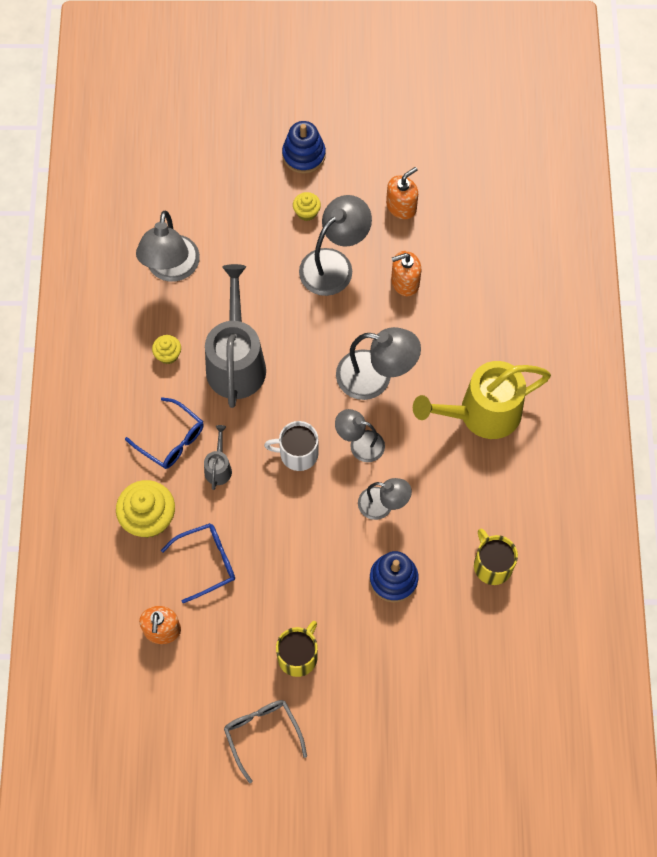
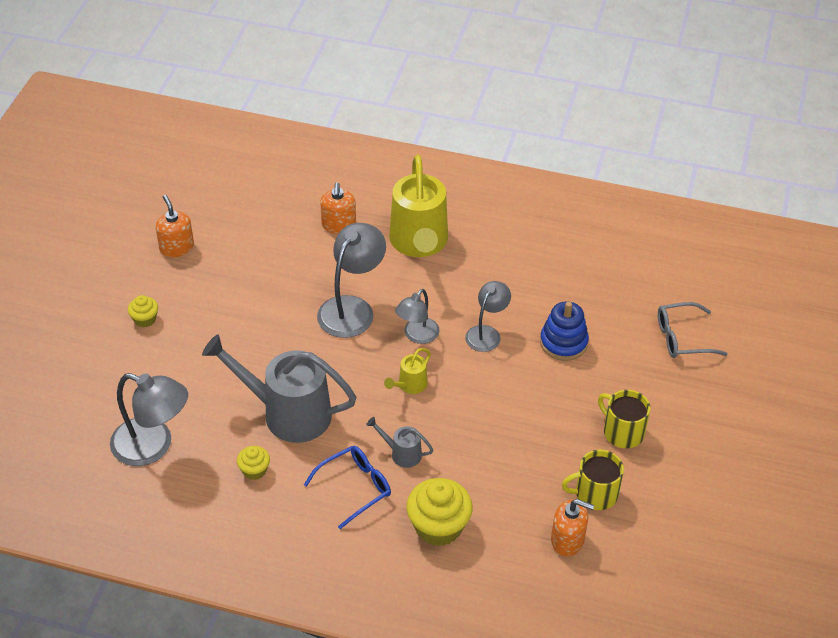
camera: 75 degrees left, 20 degrees down
(207, 562) = (503, 485): blue glasses -> none
(262, 734) = (696, 478): grey glasses -> grey glasses (682, 338)
(297, 453) = (410, 385): white mug -> yellow watering can
(304, 155) = (77, 307): blue stacking toy -> none
(334, 264) = (214, 311): grey lamp -> none
(405, 282) = (260, 264): orange soap dispenser -> orange soap dispenser (338, 225)
(492, 565) = (569, 271): yellow mug -> yellow mug (595, 494)

